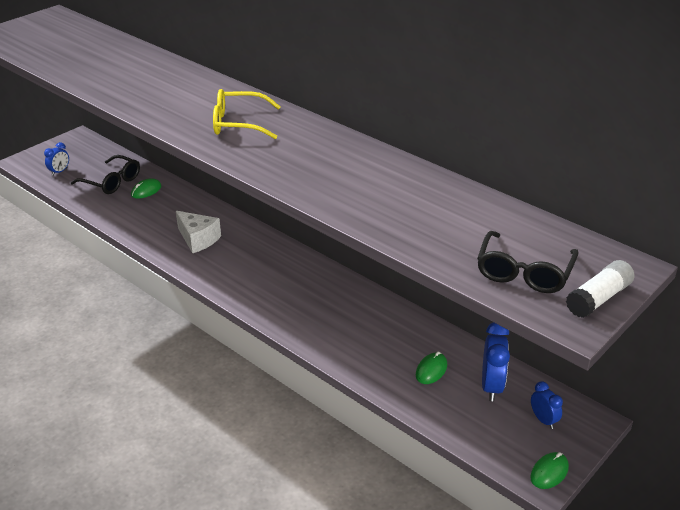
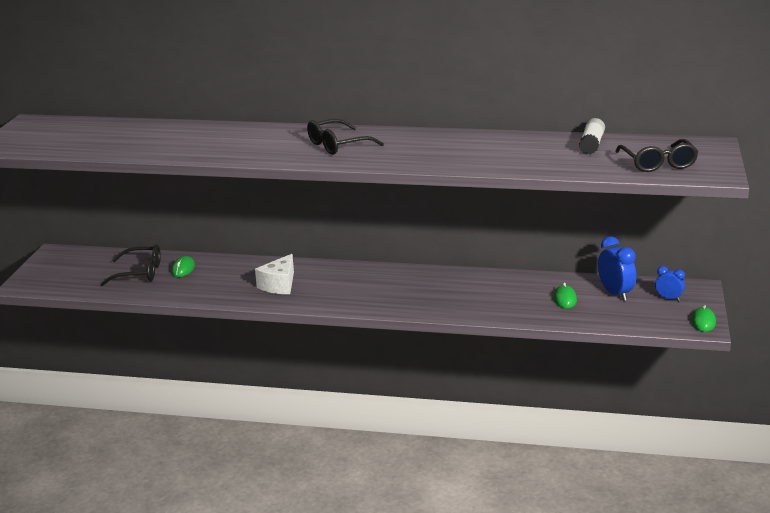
camera: 30 degrees left, 10 degrees down
(59, 172) = (74, 281): blue clock -> none
(198, 239) = (279, 285): white cheese -> white cheese turned 105 degrees clockwise
(238, 123) = (337, 145): yellow glasses -> black glasses
(598, 298) = (716, 162): white glue stick -> white glue stick (591, 144)

